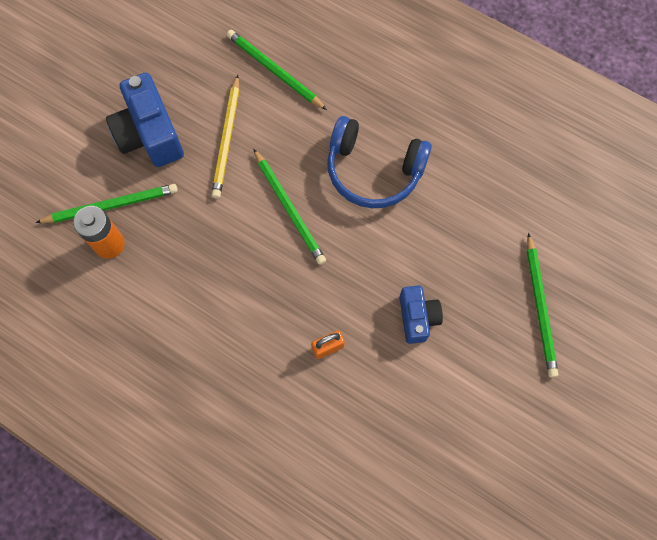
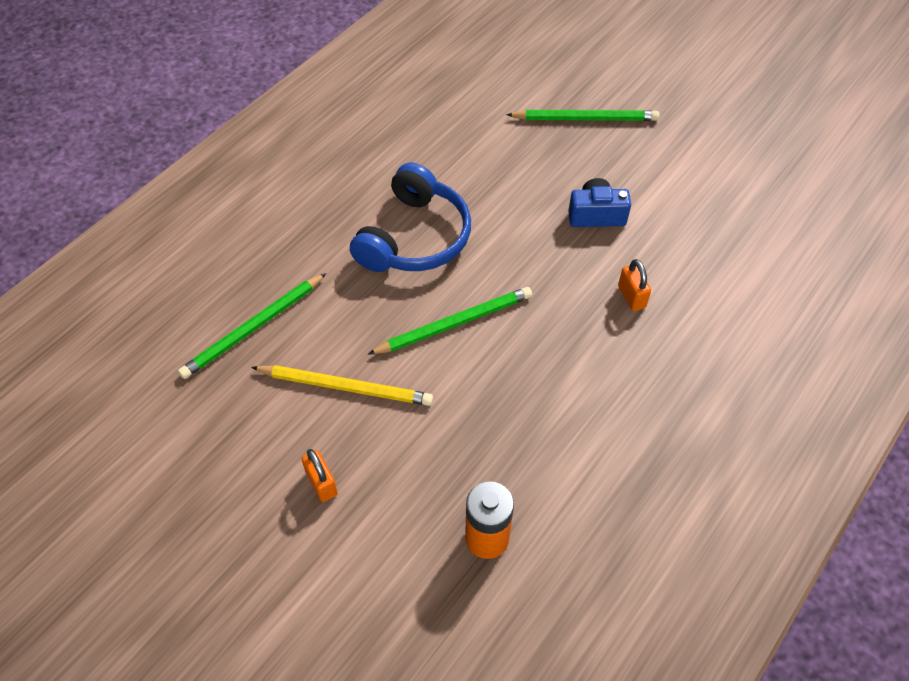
camera: 85 degrees left, 15 degrees down
(111, 205) = (427, 536): green pencil -> none
(150, 135) = (321, 483): blue camera -> orange padlock

